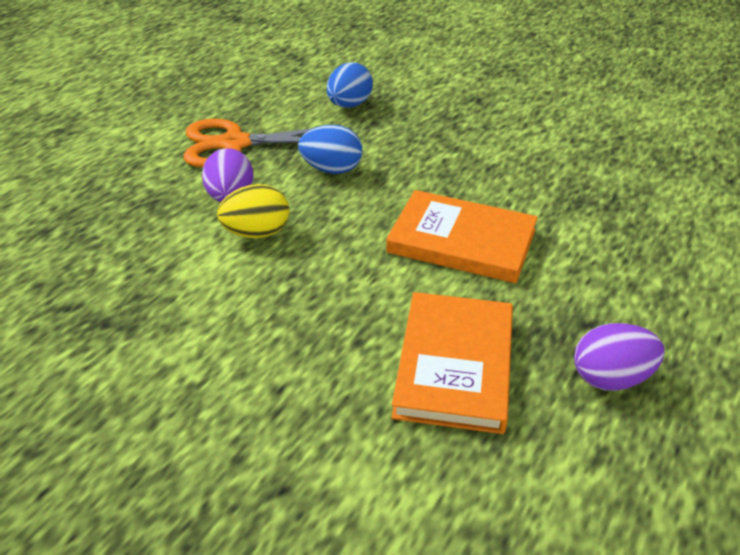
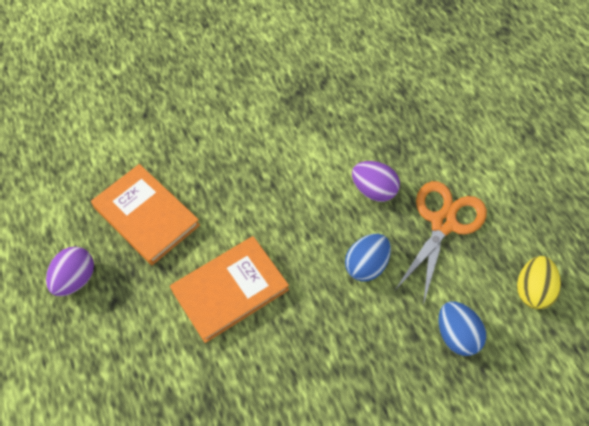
camera: 125 degrees right, 20 degrees up
(257, 233) = (324, 186): yellow egg -> yellow egg (532, 290)

